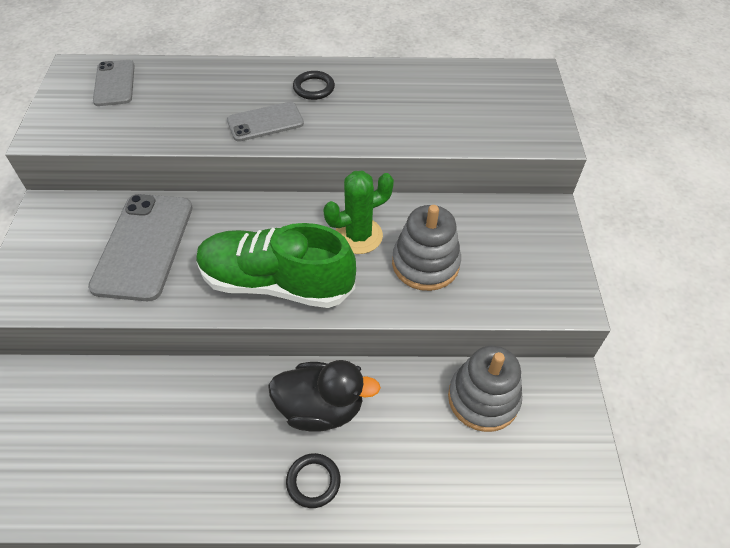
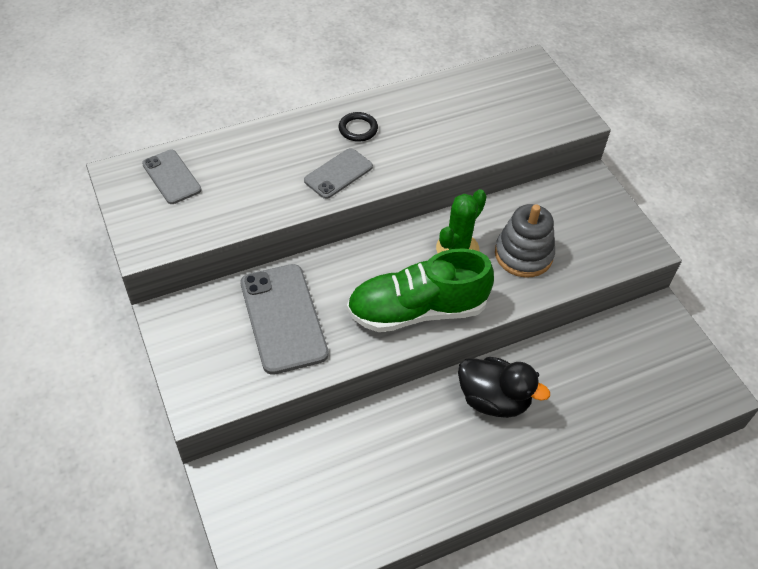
camera: 25 degrees left, 0 degrees up
(313, 481) = (521, 454): black ring -> none
(321, 408) = (493, 400): black duck -> black duck turned 45 degrees clockwise
(483, 398) = (608, 347): grey stacking toy -> none

